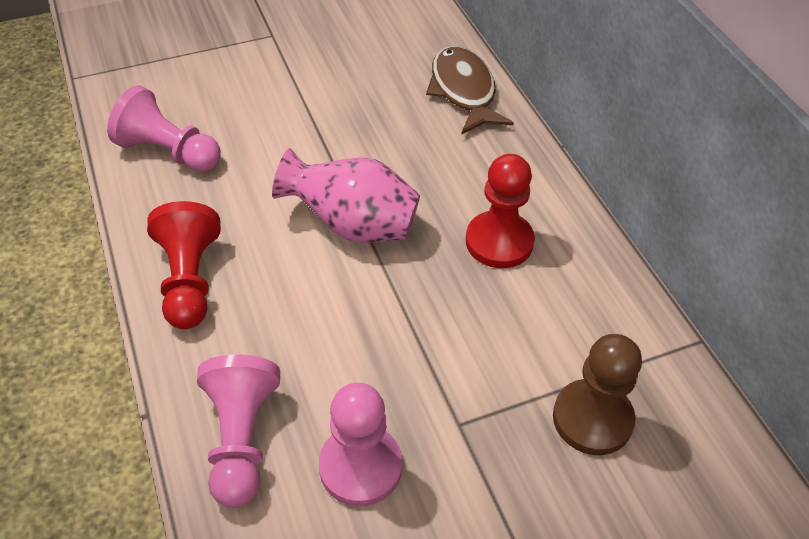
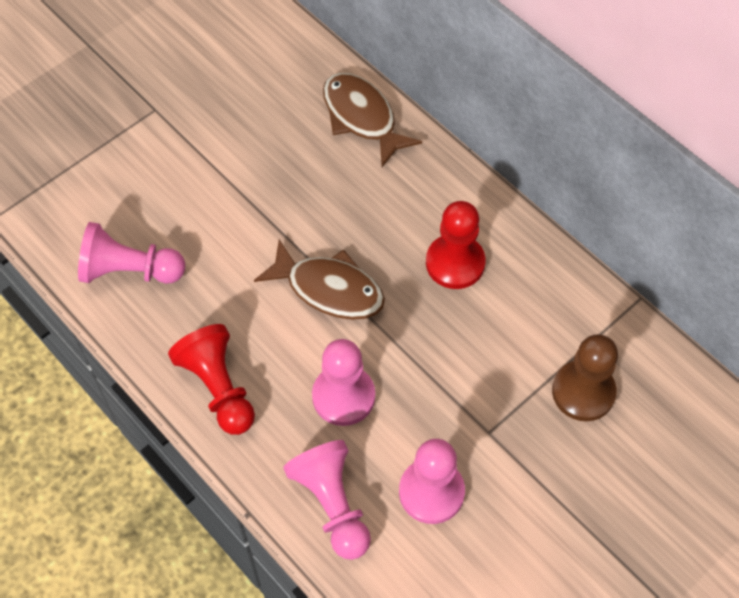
camera: 20 degrees left, 10 degrees up
(314, 331) = (343, 396): none -> pink pawn
(353, 226) = (329, 289): pink vase -> brown fish

